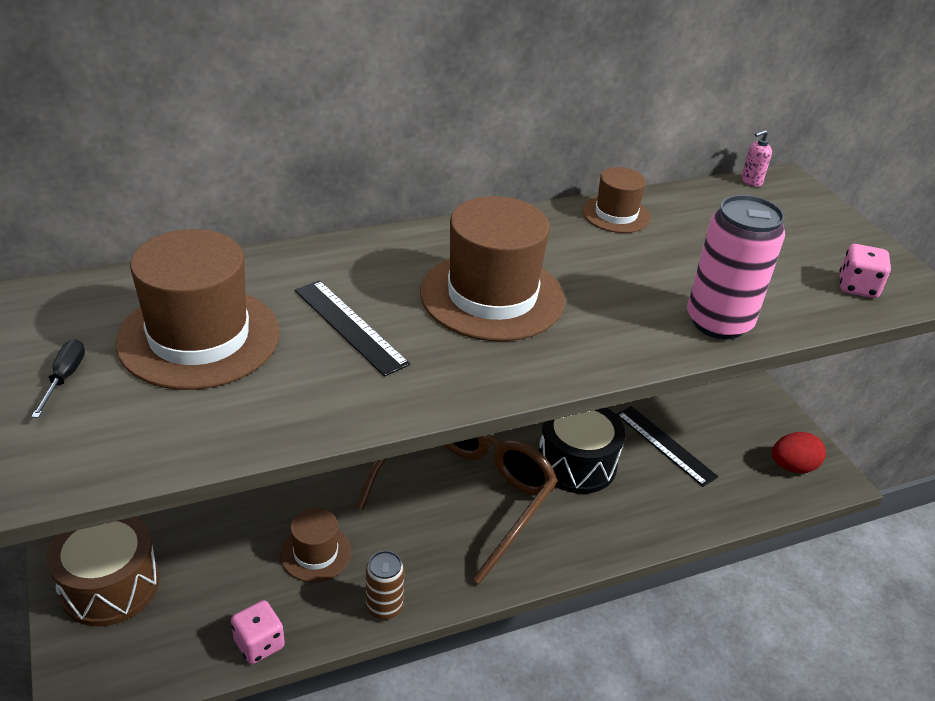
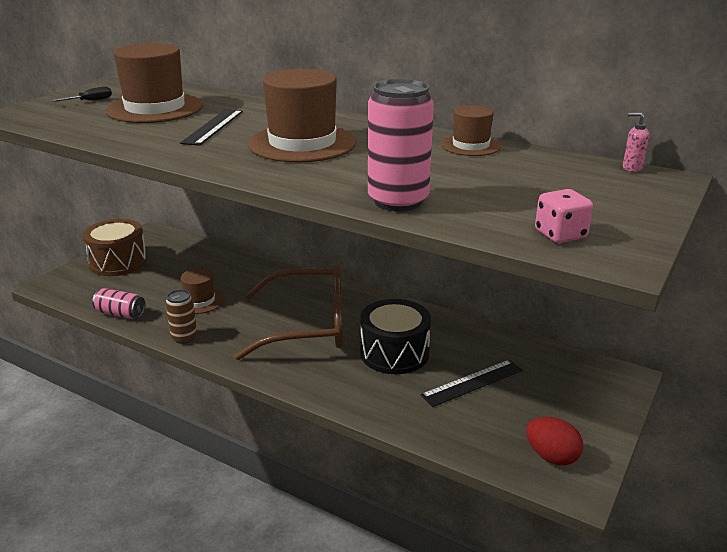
camera: 55 degrees right, 10 degrees down
(259, 644) = (120, 314): pink dice -> pink can
(665, 445) = (472, 382): black ruler -> black ruler turned 45 degrees clockwise

